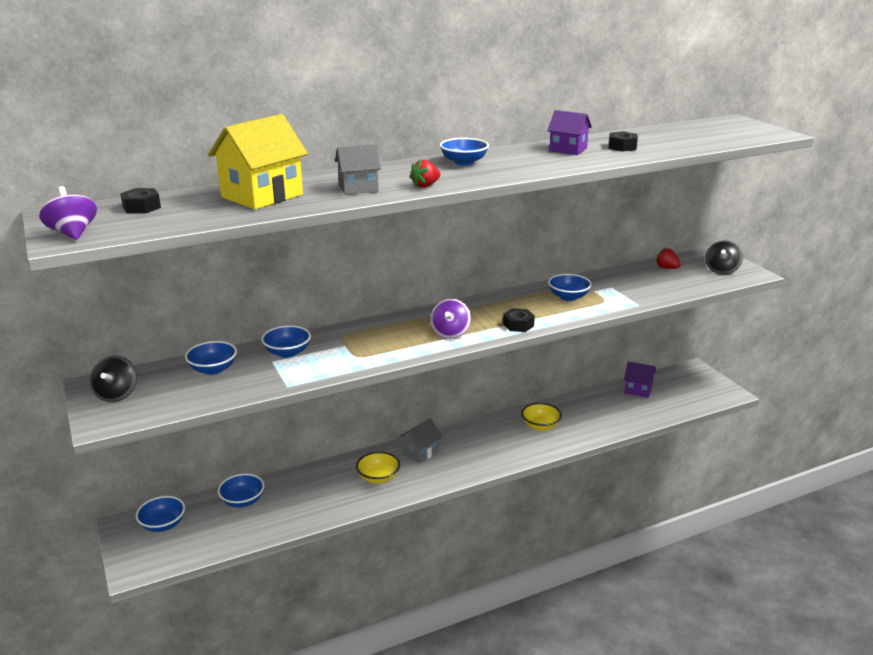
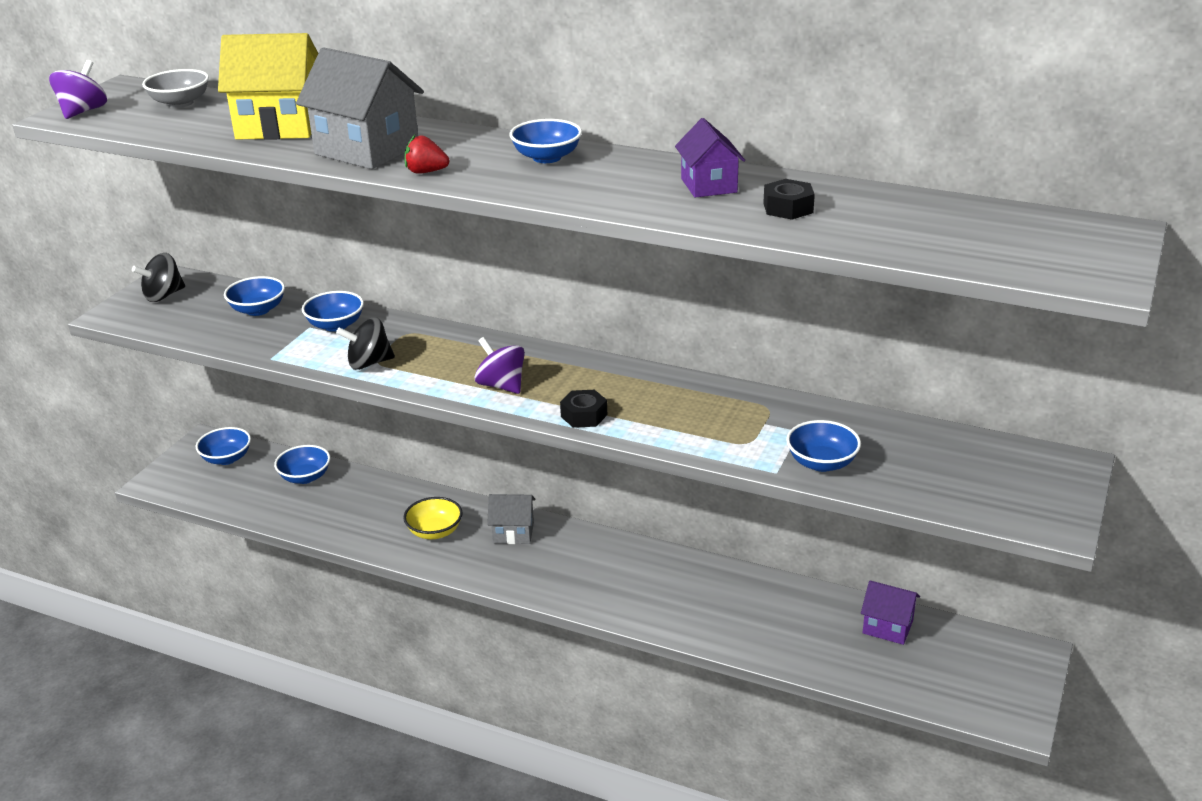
camera: 50 degrees right, 5 degrees up
(141, 207) = (180, 103): black nut -> grey bowl
(358, 188) = (367, 150): grey house -> grey house, size x1.71
(450, 333) = (501, 385): purple spinning top -> purple spinning top turned 75 degrees clockwise
(540, 426) = (682, 588): yellow bowl -> none
(568, 297) = (716, 414): blue bowl -> blue bowl (821, 463)
(638, 390) = (887, 627): purple house -> purple house turned 45 degrees counterclockwise
(666, 268) = (939, 446): red strawberry -> none
(721, 270) = (1015, 493): black spinning top -> black spinning top (369, 363)

